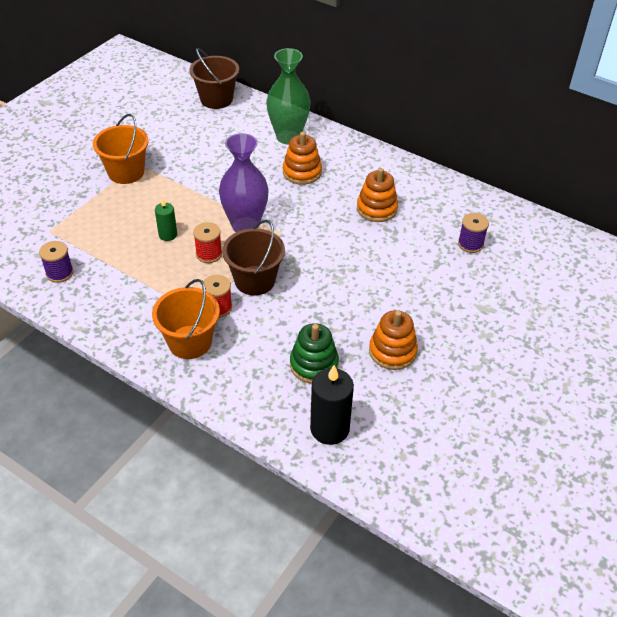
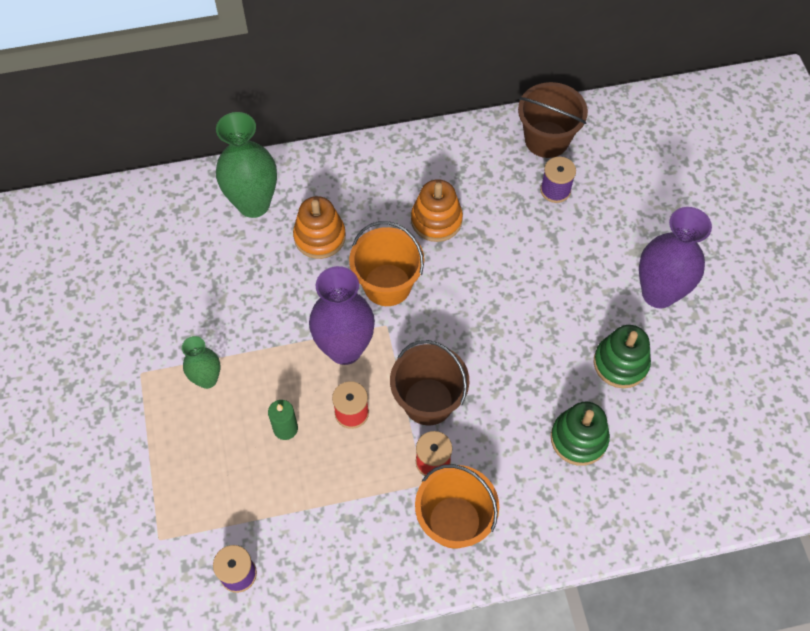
camera: 45 degrees left, 15 degrees up
(126, 172) = (143, 394): orange bucket -> orange bucket (387, 285)
(162, 188) = (207, 379): none -> green vase
(216, 99) = (117, 216): brown bucket -> brown bucket (546, 139)
(329, 428) = (660, 487): black candle -> none
(392, 351) = (620, 363): orange stacking toy -> green stacking toy
(468, 338) = (658, 293): none -> purple vase

